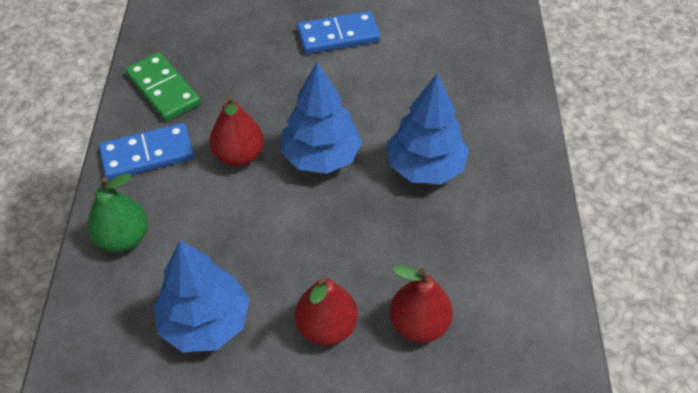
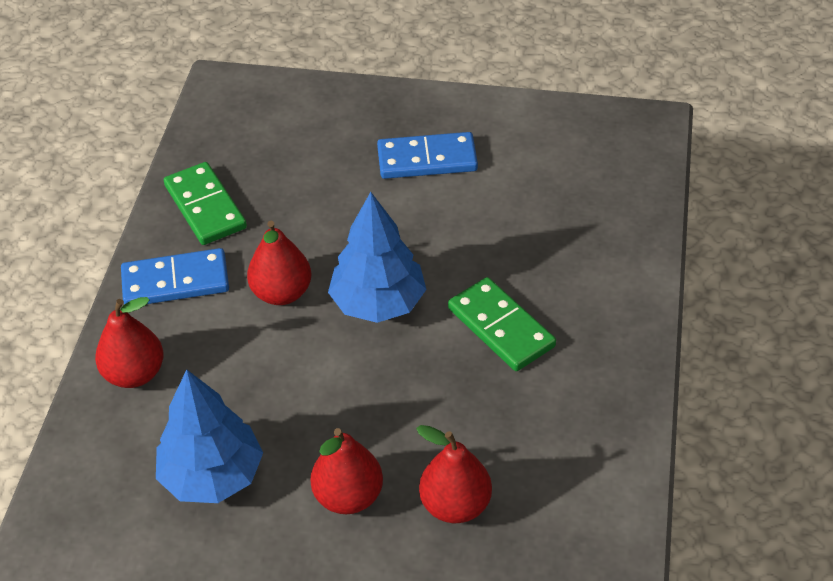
camera: 10 degrees right, 5 degrees down
(123, 238) = (134, 374): green pear -> red pear
(425, 167) = (501, 327): blue tree -> green domino

